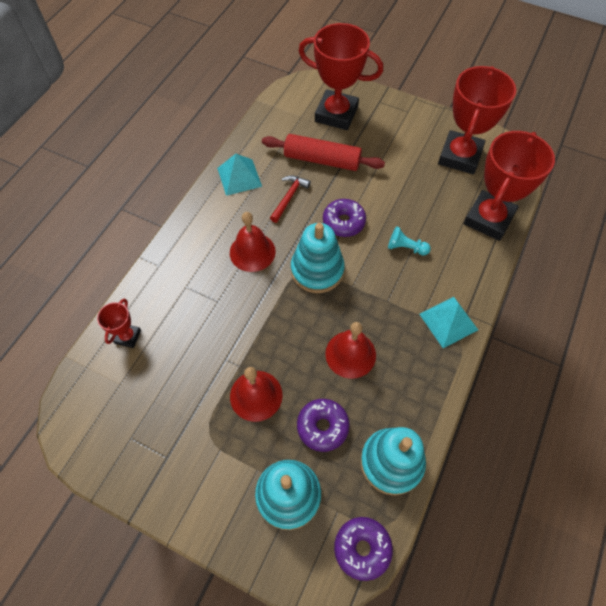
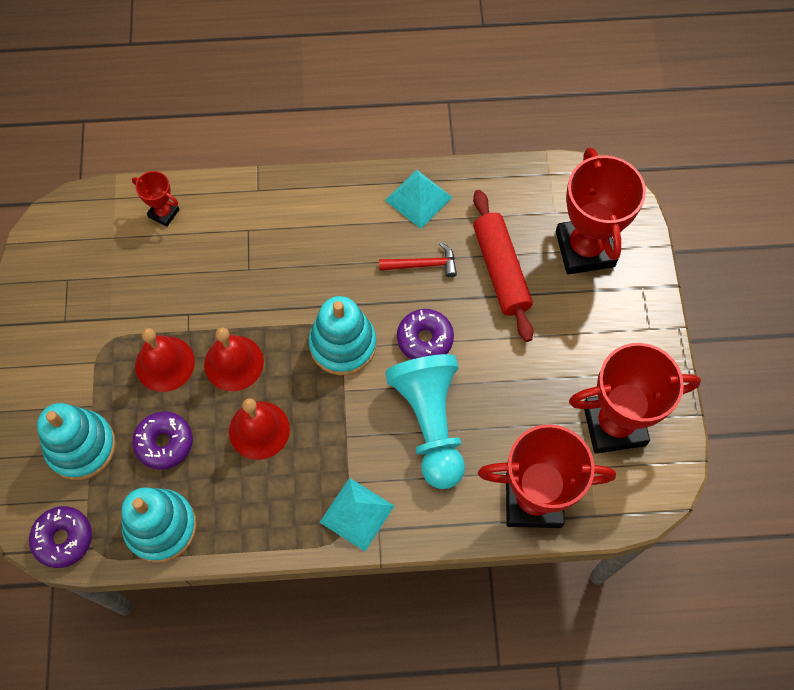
camera: 60 degrees right, 5 degrees up
(128, 337) = (164, 213): red trophy -> red trophy turned 45 degrees clockwise
(252, 252) = (327, 268): red bell -> red bell (233, 363)
(406, 248) = (430, 423): turquoise pawn -> turquoise pawn, size x2.35

